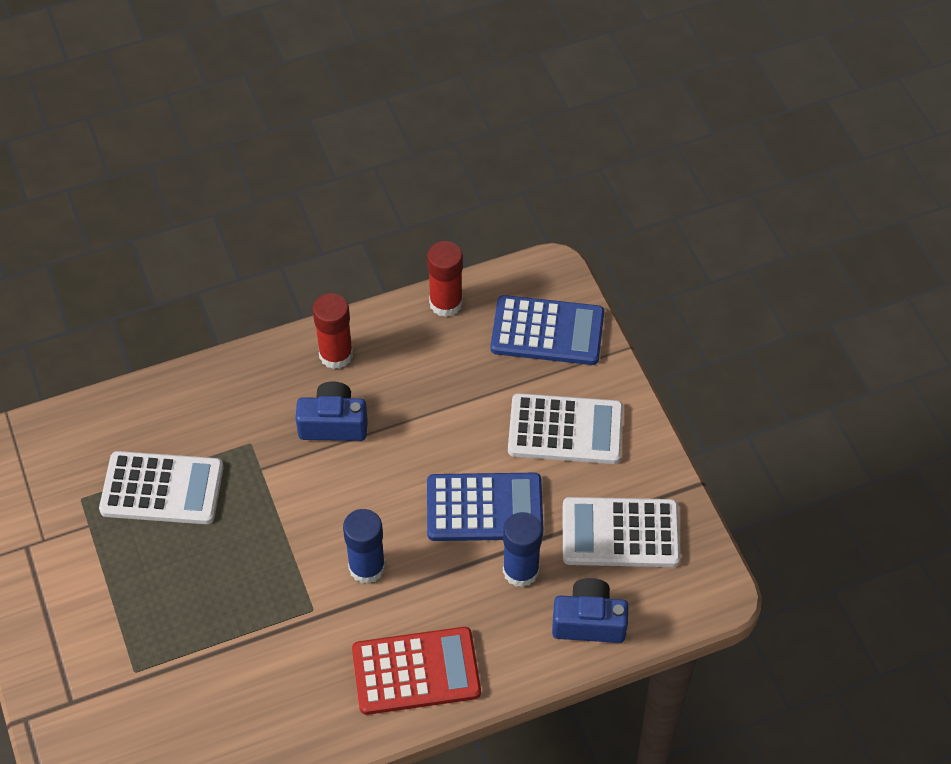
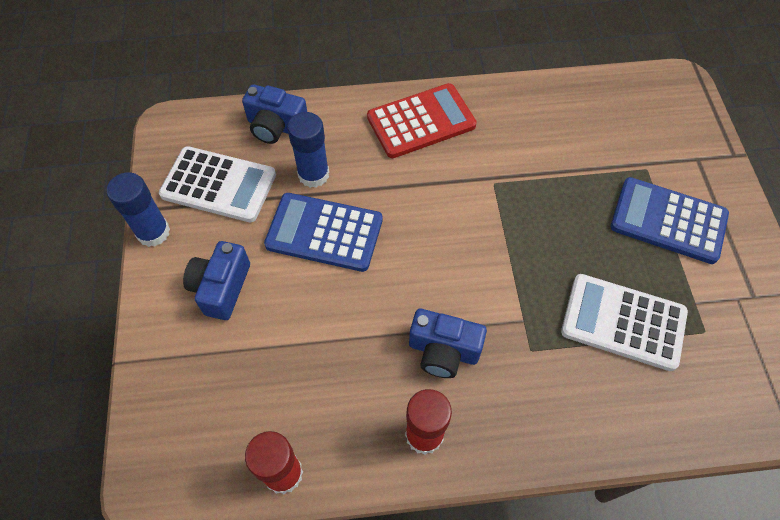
camera: 165 degrees left, 5 degrees up
(367, 567) = (441, 206): blue glue stick -> blue glue stick (153, 232)
(416, 672) = (421, 121): red calculator -> red calculator turned 150 degrees clockwise
(547, 331) = (188, 404): blue calculator -> blue calculator (668, 221)
(565, 430) = (221, 288): white calculator -> blue camera

